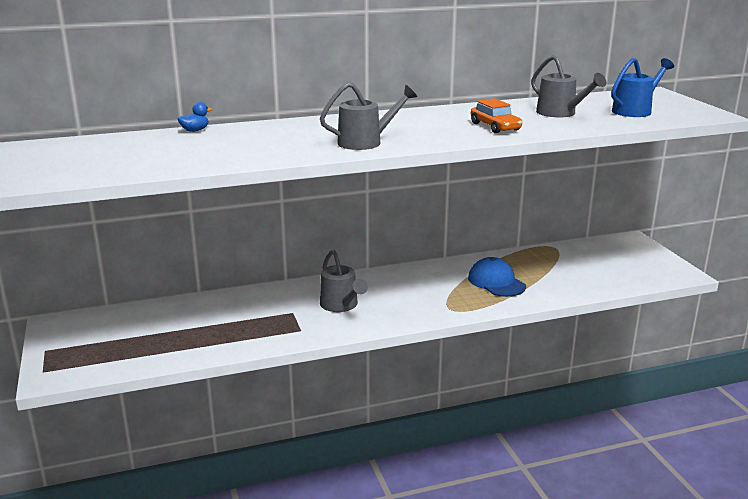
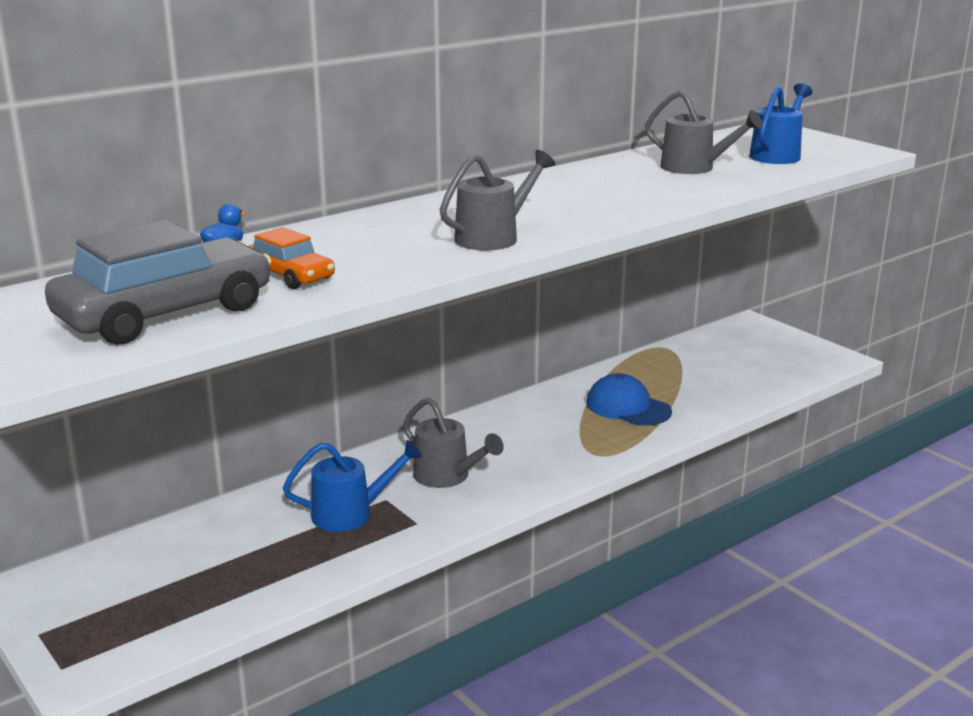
camera: 20 degrees left, 0 degrees up
(119, 162) = (165, 313): none -> grey car
(265, 317) = (351, 513): none -> blue watering can
(495, 127) = (636, 196): orange car -> orange car (290, 275)

